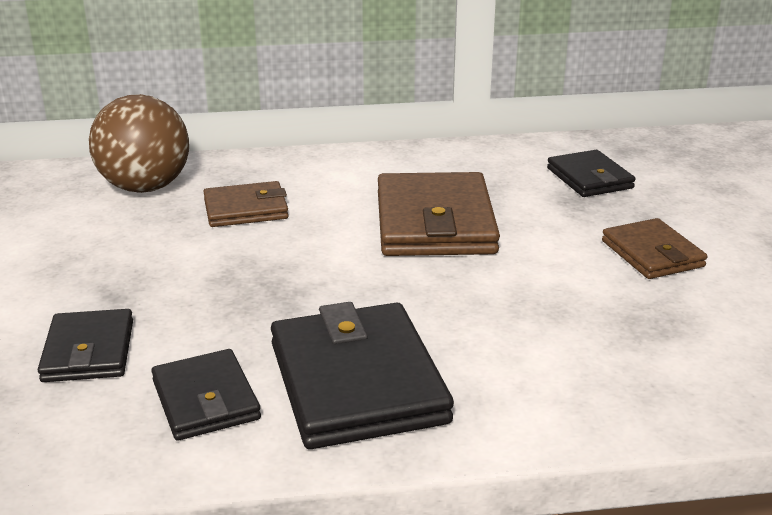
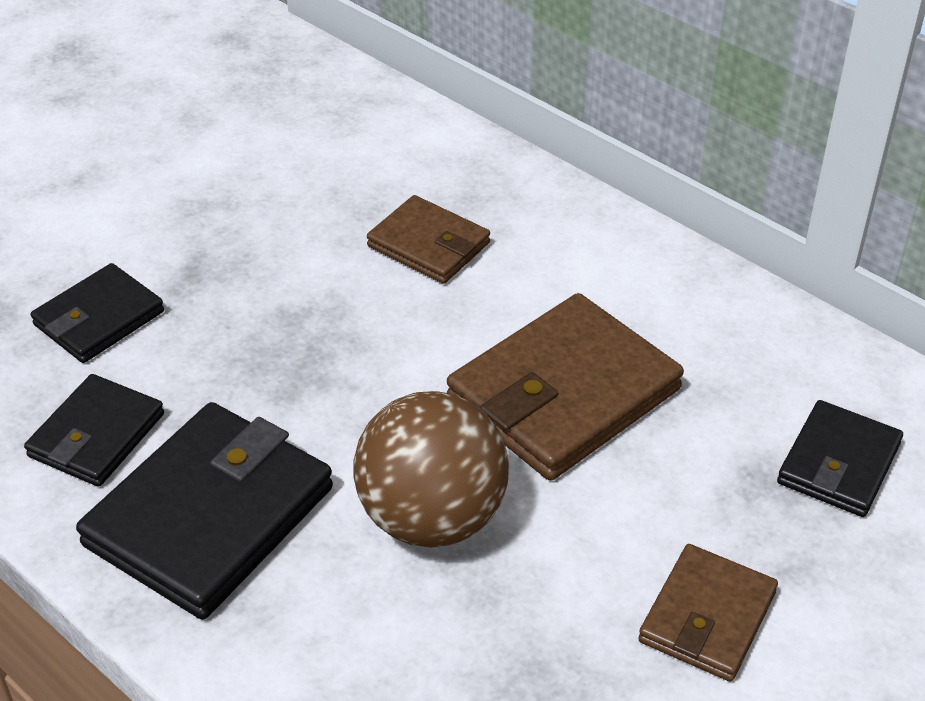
camera: 50 degrees right, 15 degrees up
(145, 187) = (391, 154): brown ball -> brown ball (432, 517)

